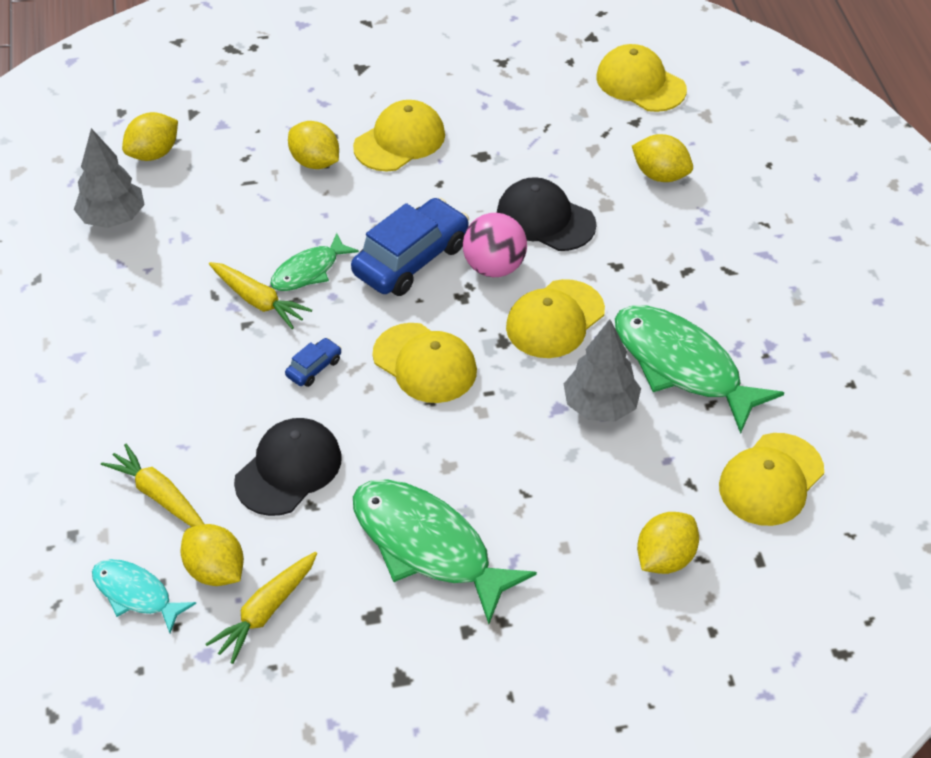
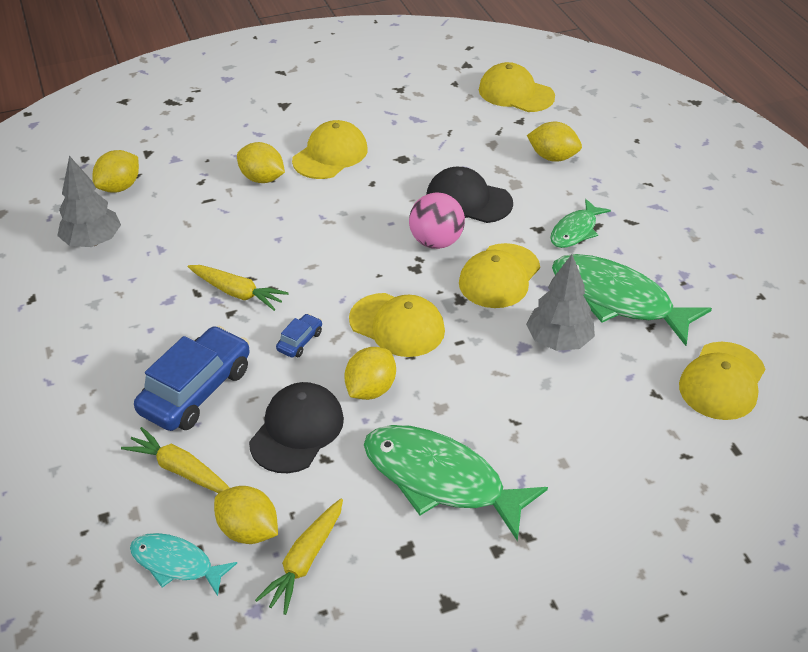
camera: 10 degrees left, 5 degrees down
(309, 271) = (277, 263): green fish -> green fish (575, 231)
(411, 259) = (363, 244): blue car -> blue car (196, 390)
(665, 558) = (654, 459): yellow lemon -> yellow lemon (370, 389)

